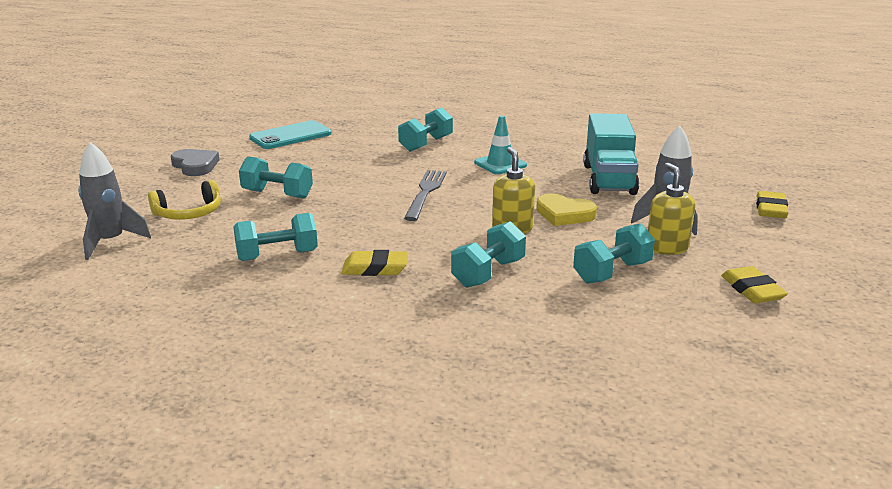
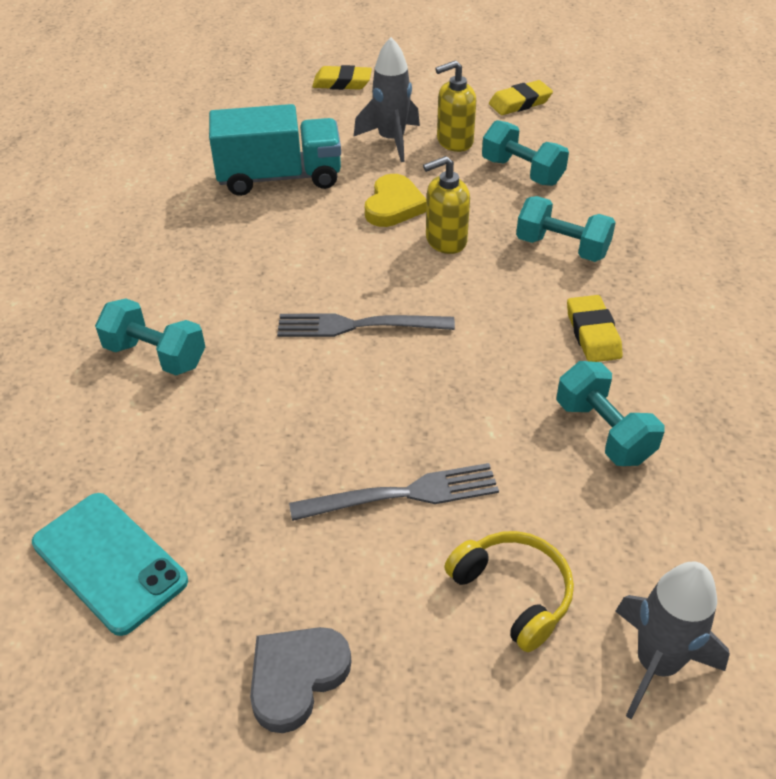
camera: 100 degrees left, 20 degrees up
(277, 194) = (404, 494): turquoise dumbbell -> grey fork
(500, 164) = (238, 268): turquoise traffic cone -> none

